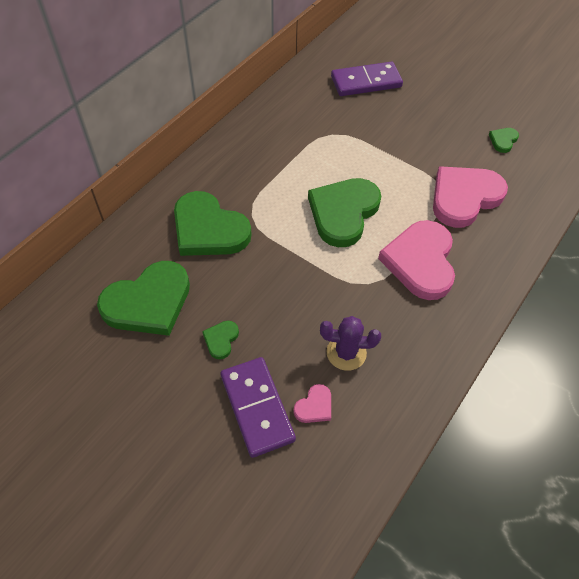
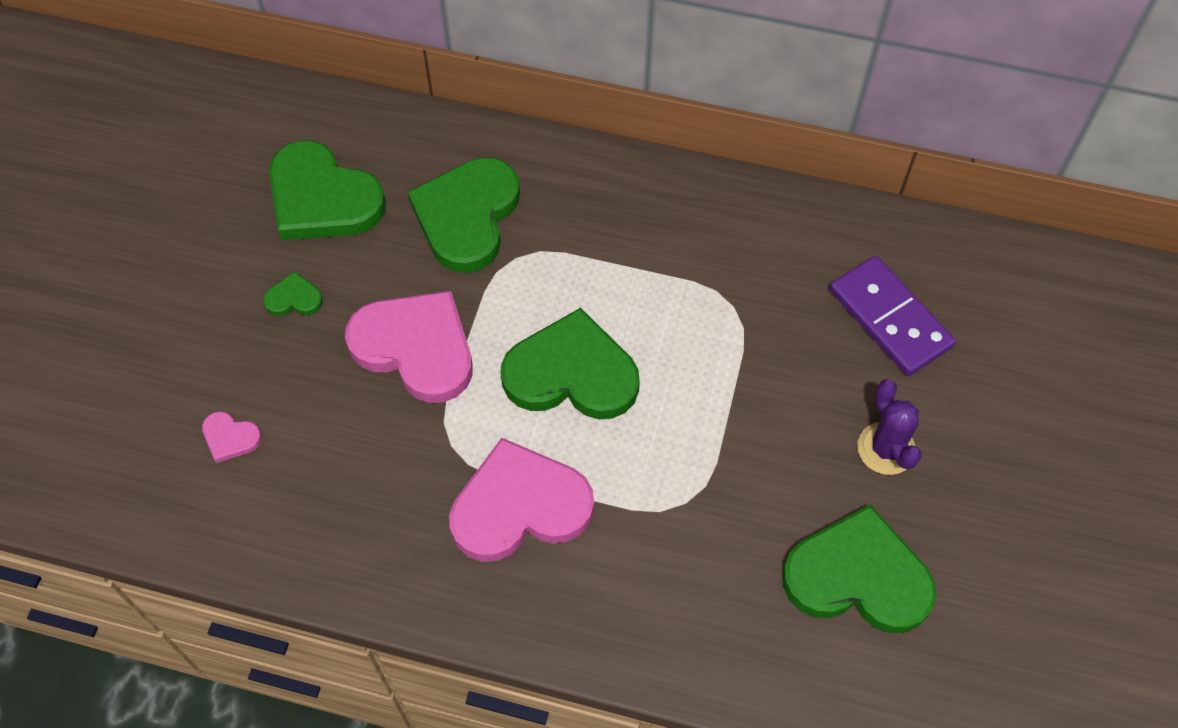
camera: 70 degrees right, 5 degrees up
(257, 407) = (209, 373): purple domino -> none
(346, 353) = (323, 451): purple cactus -> purple cactus (886, 448)
(464, 197) = (684, 540): pink heart -> pink heart (416, 348)
(503, 140) = (857, 577): green heart -> green heart, size x2.31

